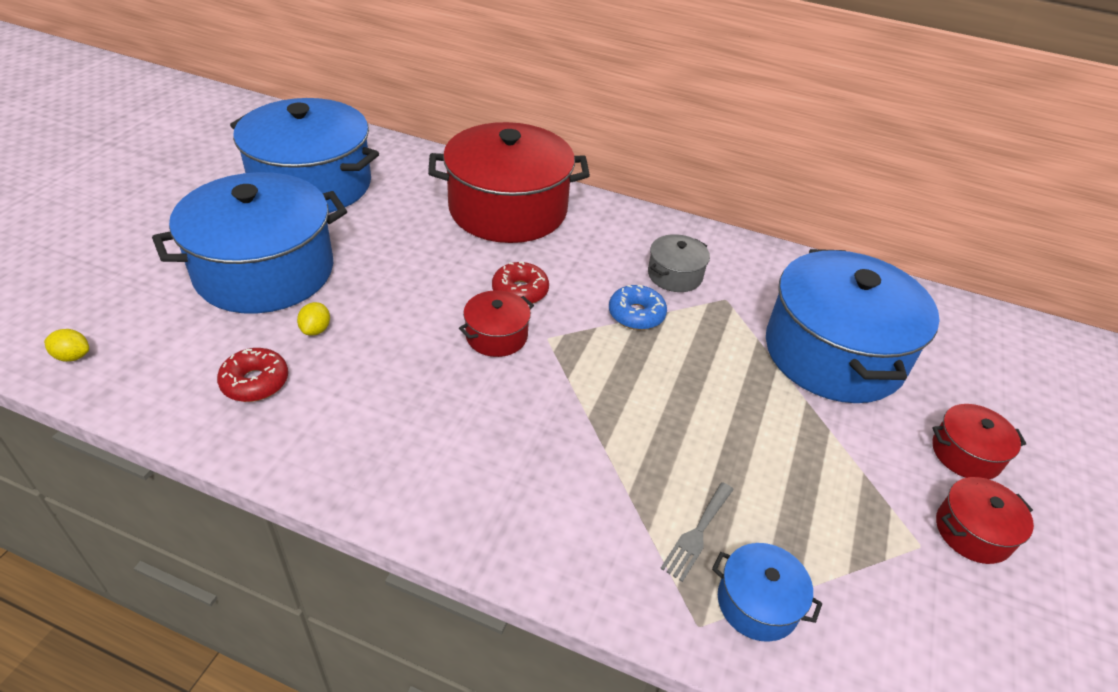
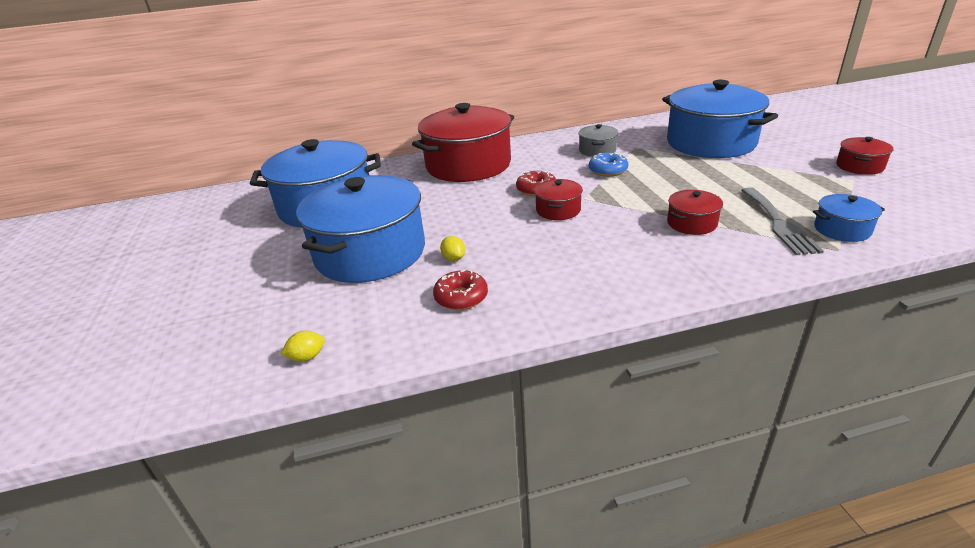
camera: 30 degrees left, 10 degrees down
(697, 534) = (778, 223): grey fork -> grey fork, size x1.62
(966, 454) = (813, 147): red pot -> red pot (692, 223)

